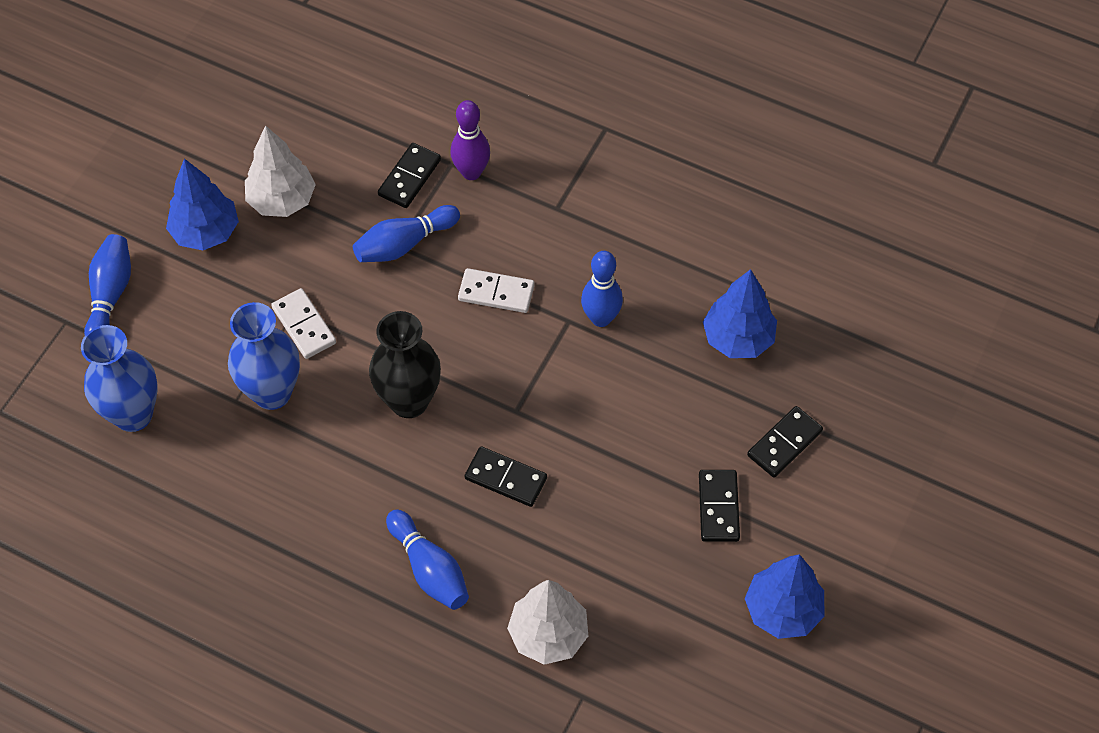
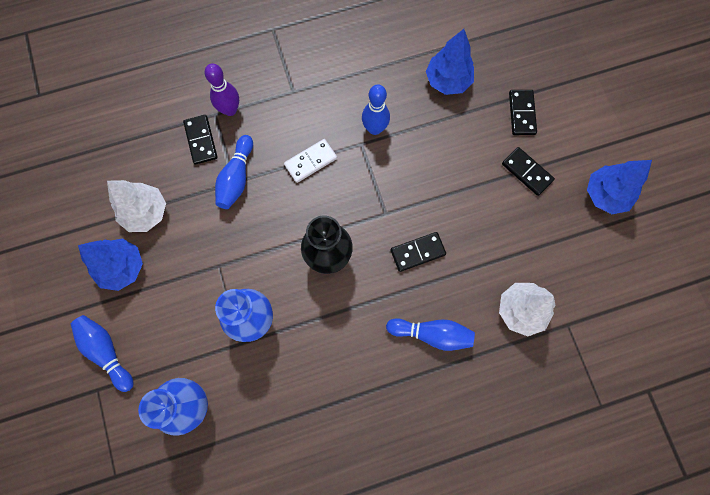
camera: 45 degrees left, 15 degrees up
(304, 325) = (231, 269): white domino -> none

